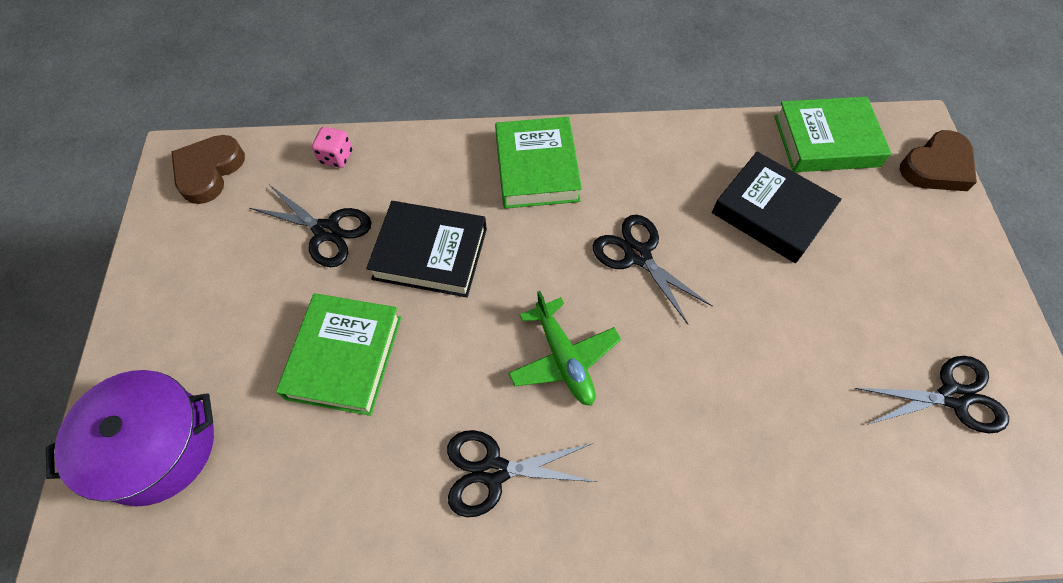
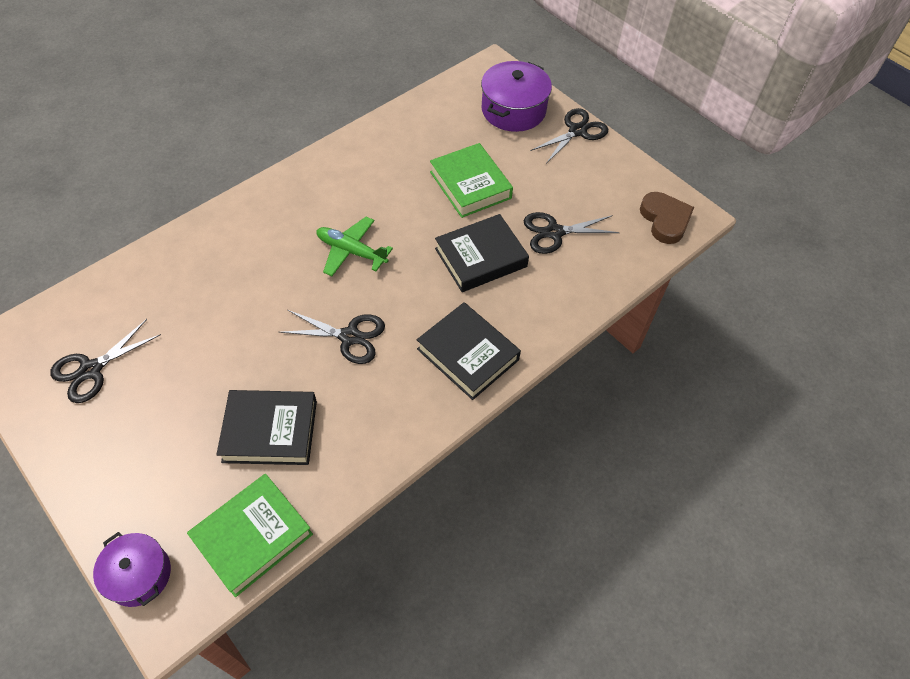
camera: 140 degrees right, 5 degrees down
(336, 157) = (605, 276): pink dice -> none
(494, 471) = (347, 186): black scissors -> black scissors (577, 131)
(537, 168) = (468, 354): green book -> black book
(936, 167) = (139, 575): brown heart -> purple pot

